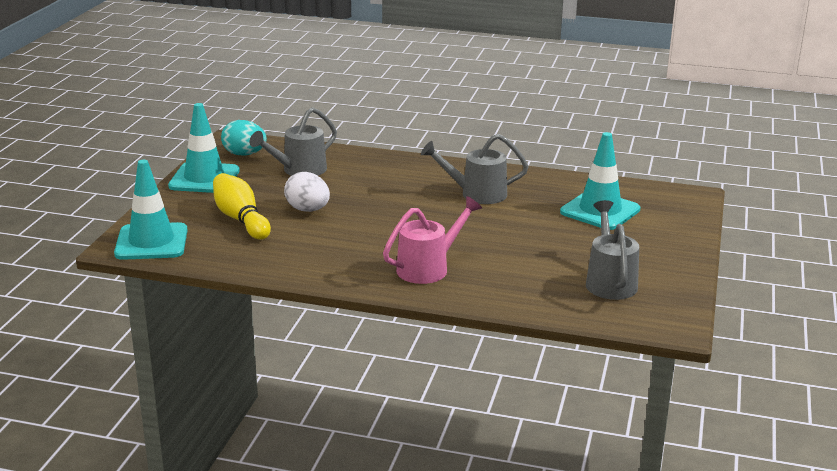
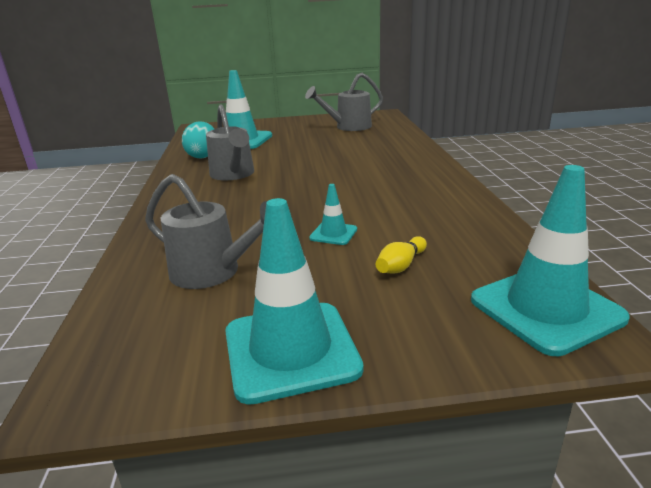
camera: 110 degrees left, 0 degrees up
(241, 219) = (401, 265): yellow bowling pin -> yellow bowling pin, size x0.53
(244, 154) = (157, 345): turquoise egg -> turquoise egg (203, 156)
(308, 210) = (333, 234): white egg -> turquoise traffic cone
(429, 268) = (393, 164): pink watering can -> none

